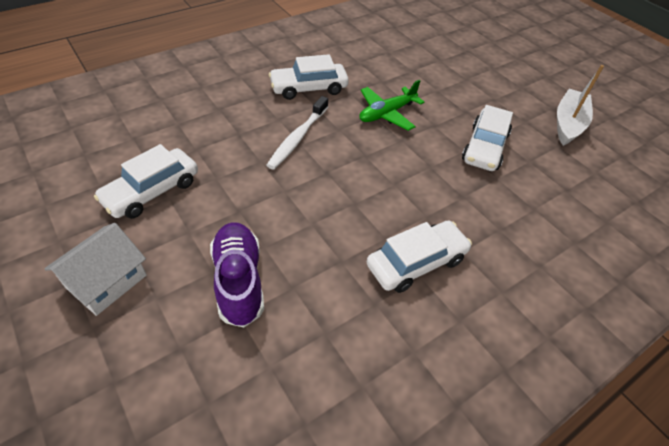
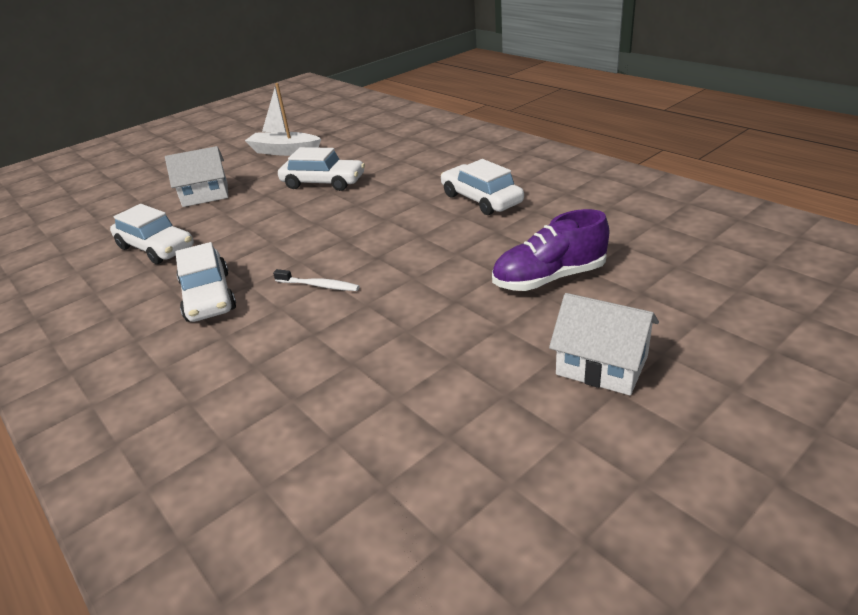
camera: 90 degrees left, 15 degrees down
(152, 191) = (446, 377): white car -> white car (156, 248)
(298, 138) = (319, 285): white toothbrush -> white toothbrush, size x0.64
(387, 113) = (268, 236): green plane -> none
(473, 79) = (205, 195): none -> white house

